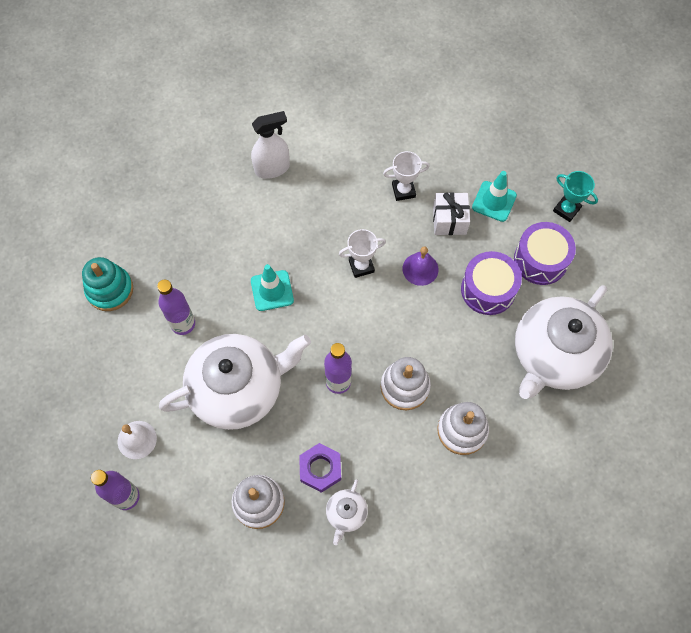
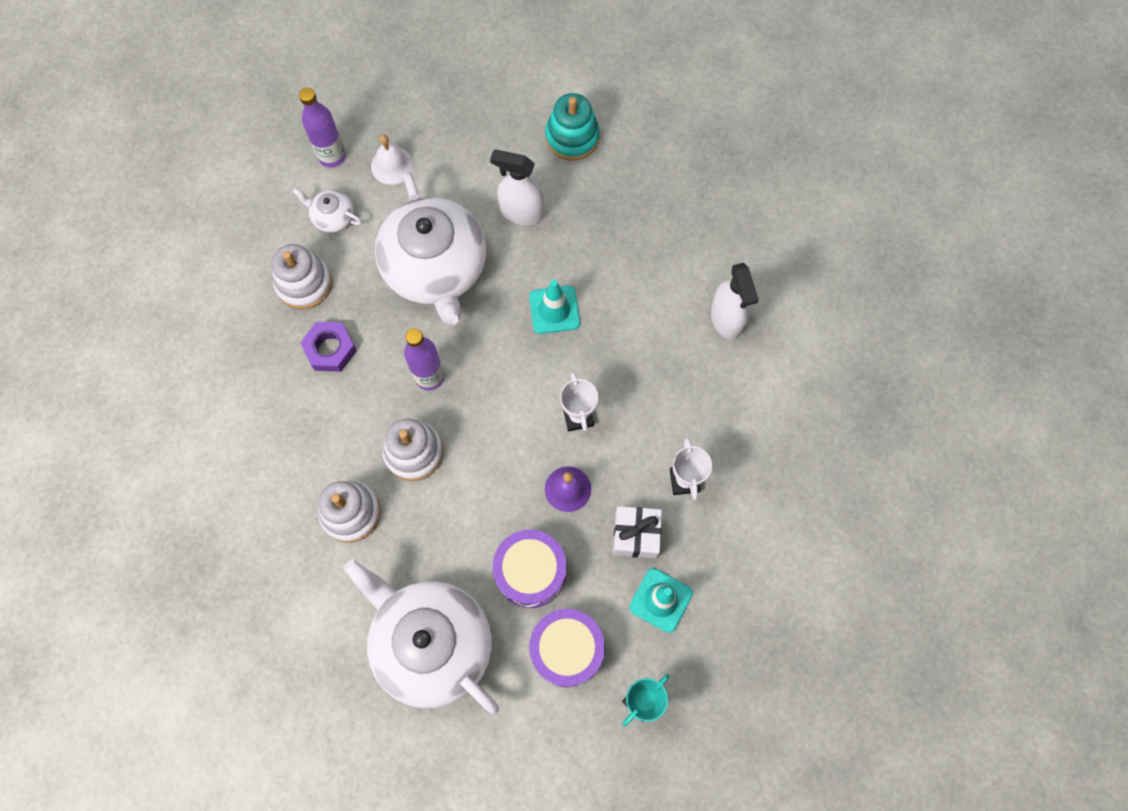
camera: 95 degrees right, 5 degrees up
(183, 324) = (521, 212): purple bottle -> white spray bottle
(346, 513) = (276, 373): white teapot -> white teapot (333, 217)

